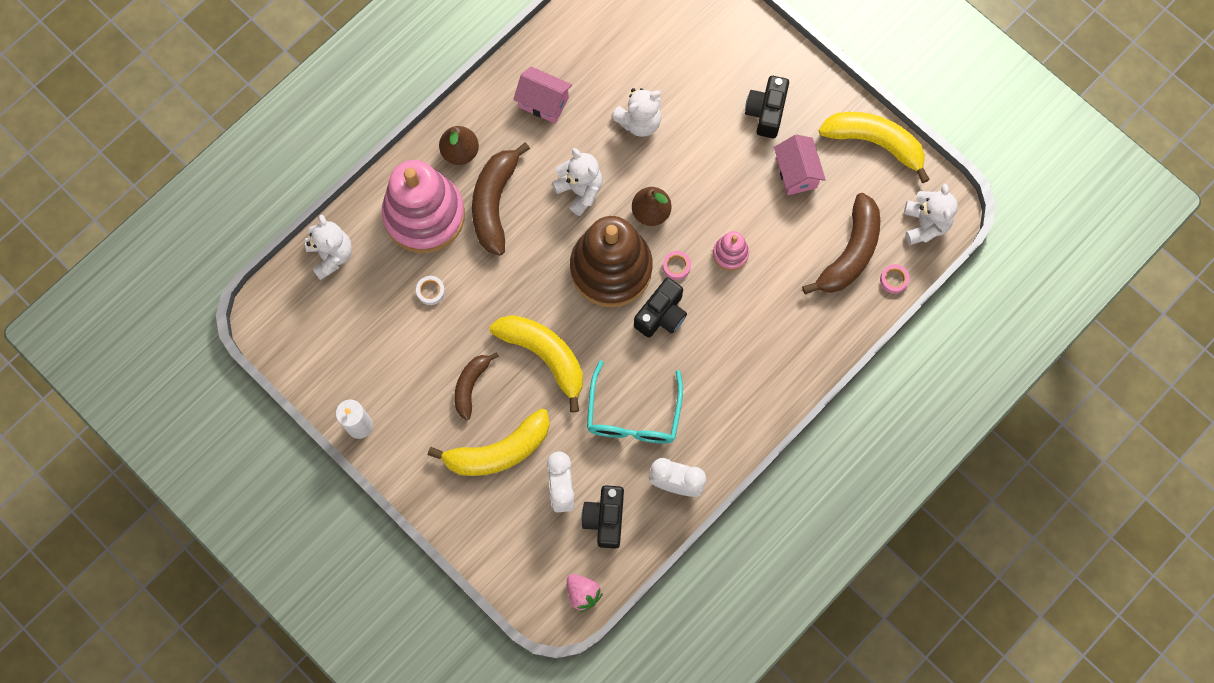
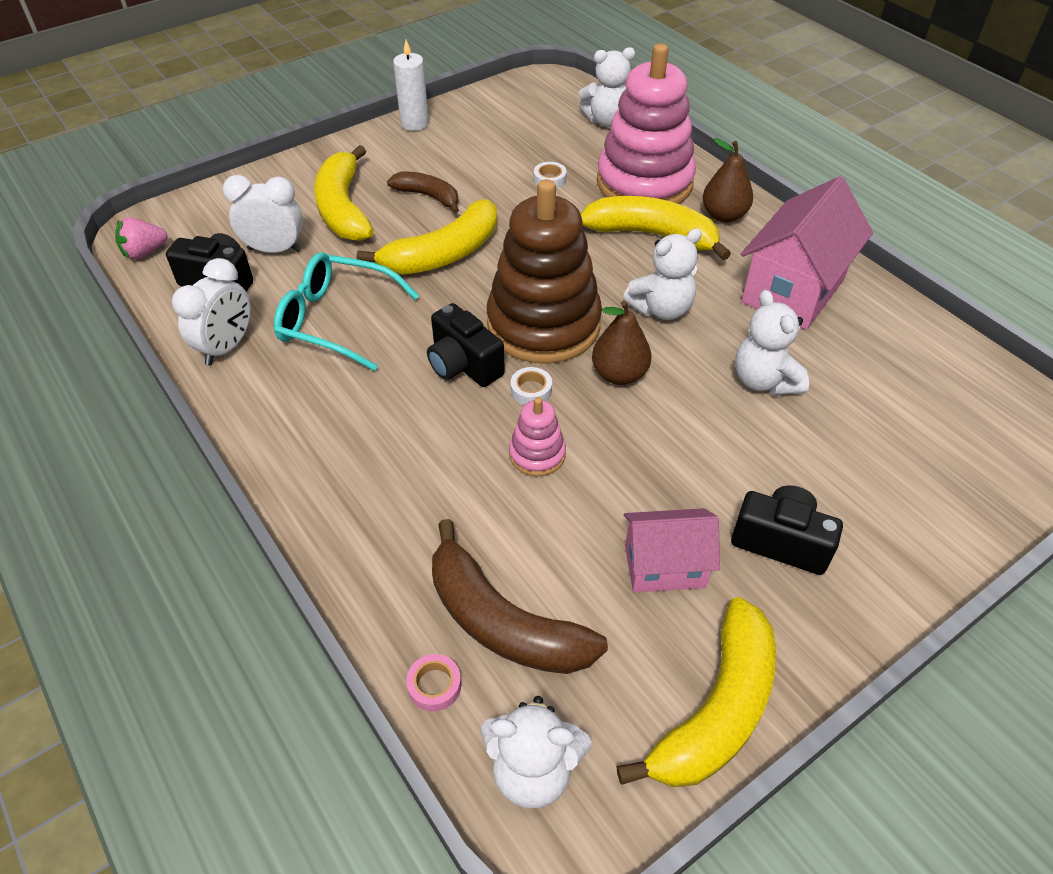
camera: 100 degrees right, 25 degrees down
(494, 203) = (652, 235): brown banana -> yellow banana
(543, 102) = (793, 290): pink house -> pink house, size x1.66
(676, 266) = (531, 390): pink tape -> white tape

